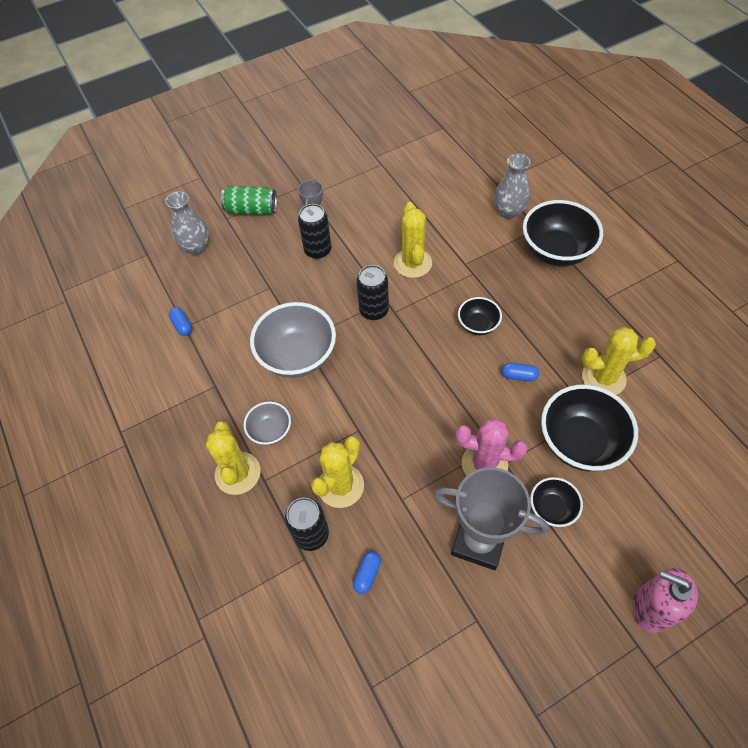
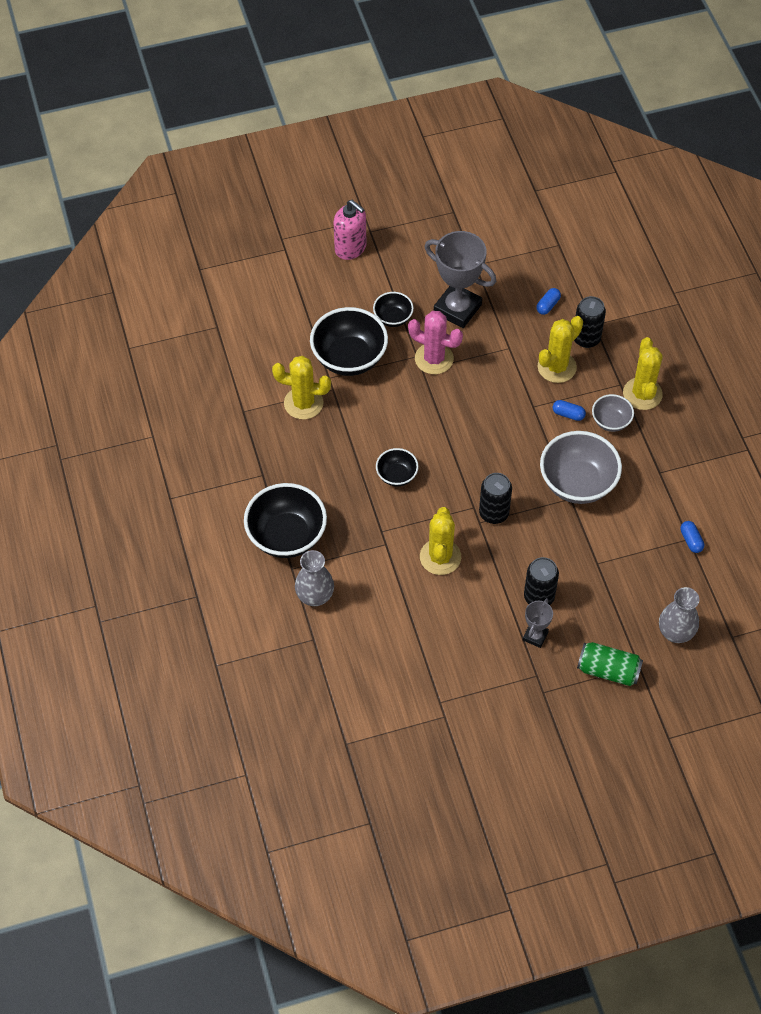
camera: 170 degrees left, 0 degrees up
(519, 376) = (377, 421): blue capsule -> blue capsule (568, 414)

